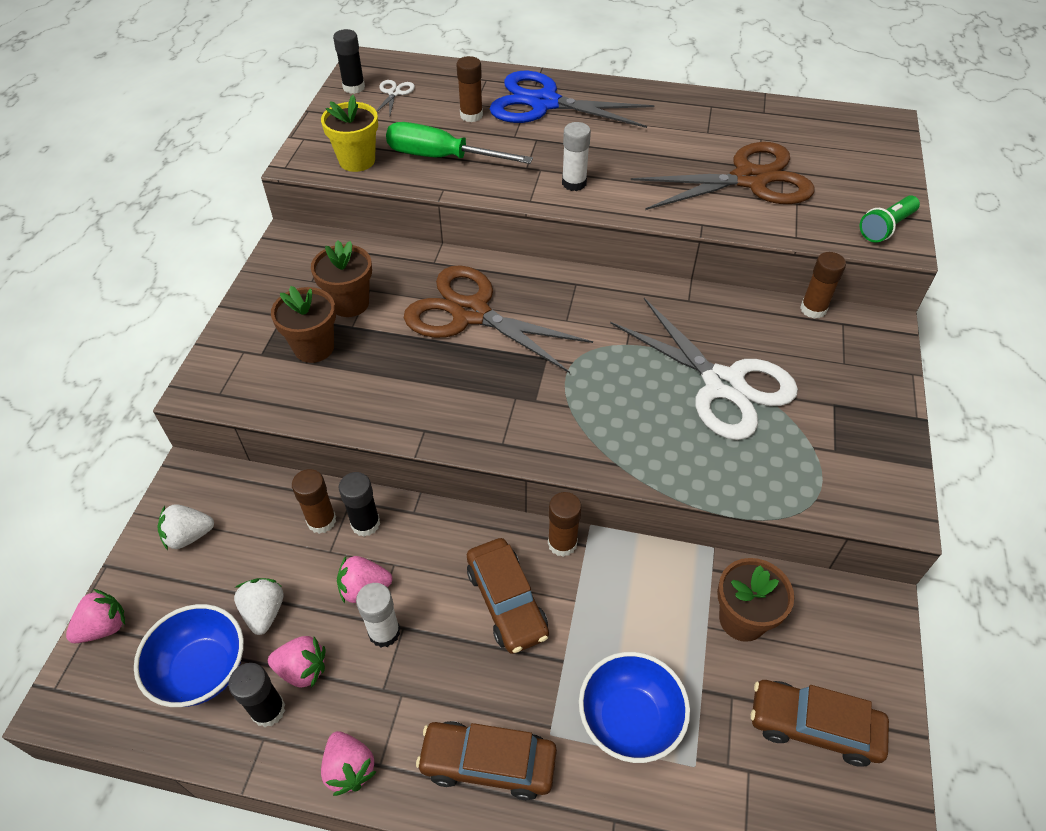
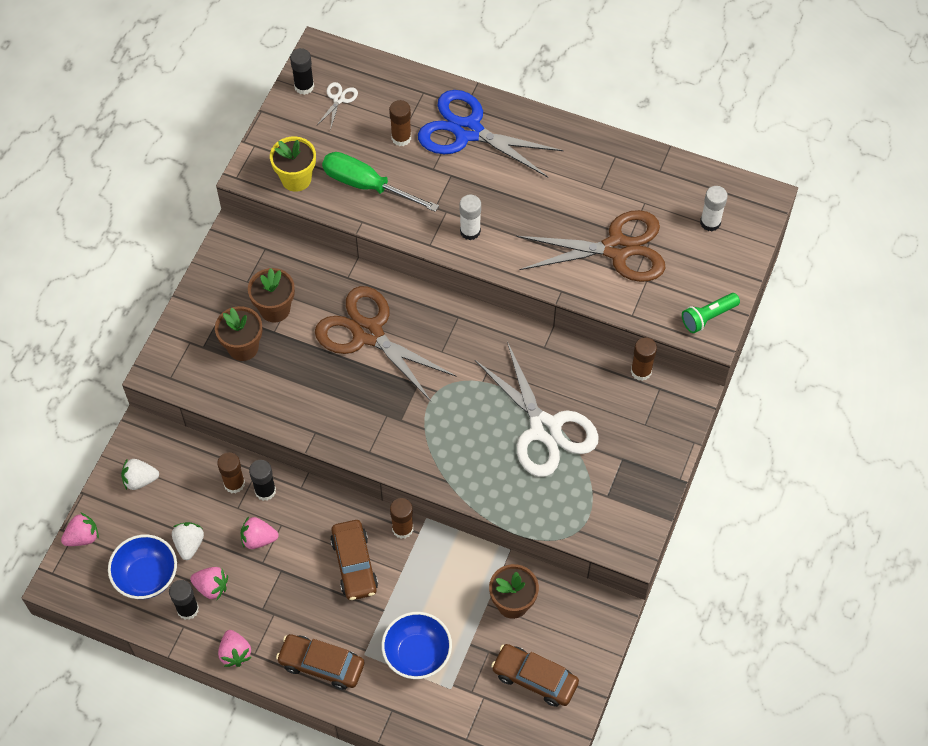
camera: 10 degrees right, 10 degrees up
(384, 632) = (268, 571): white glue stick -> white glue stick (710, 222)

